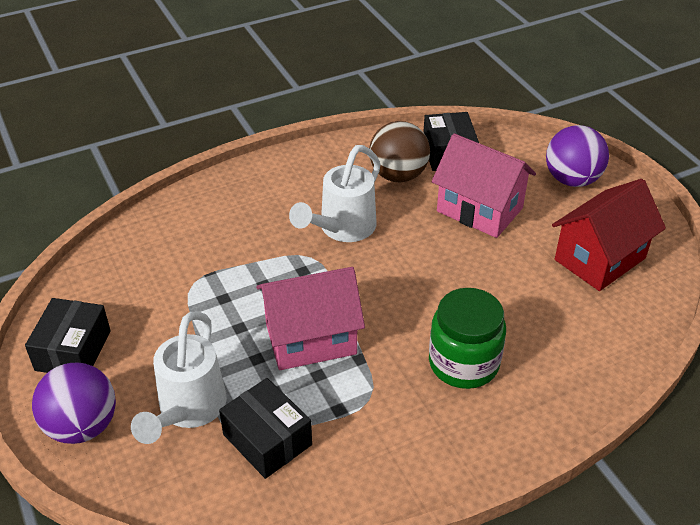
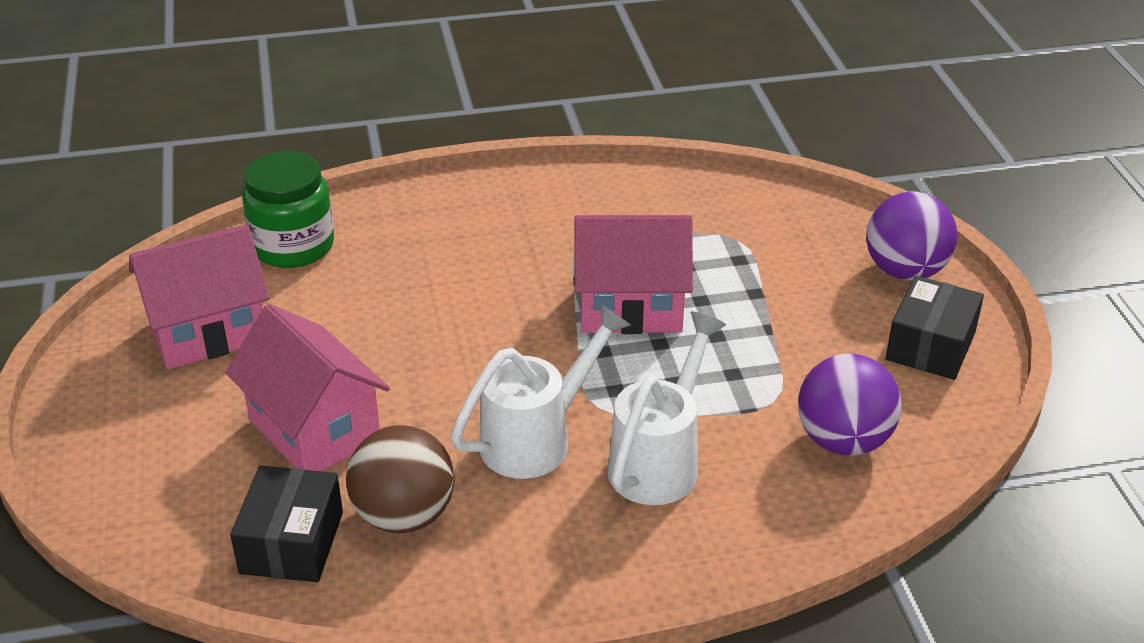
camera: 165 degrees left, 5 degrees down
(188, 411) = (787, 265): white watering can -> white watering can (660, 460)
(267, 439) = (703, 229): black box -> none
(463, 363) = (463, 256): green jar -> green jar (293, 246)
(572, 179) = (133, 452): purple ball -> purple ball (843, 441)
(600, 259) = (208, 332): red house -> pink house

